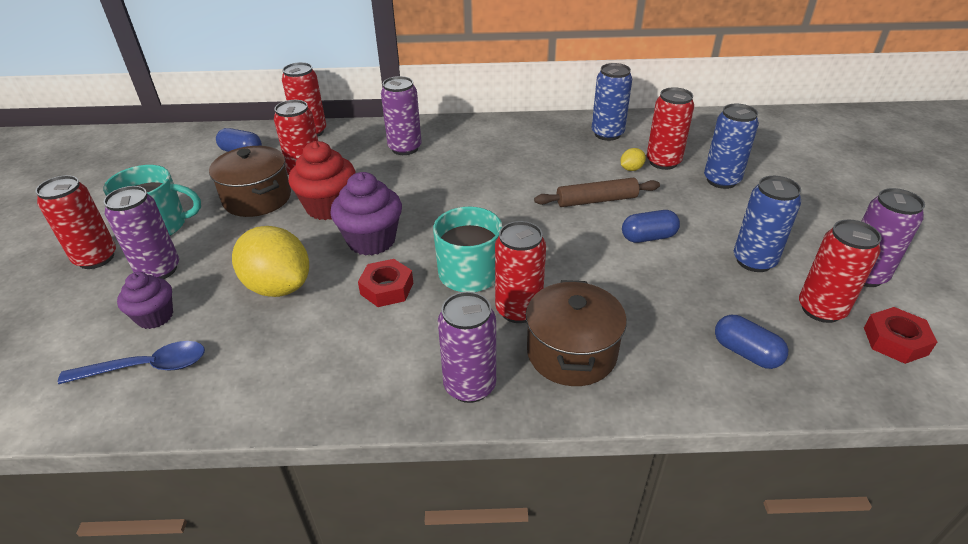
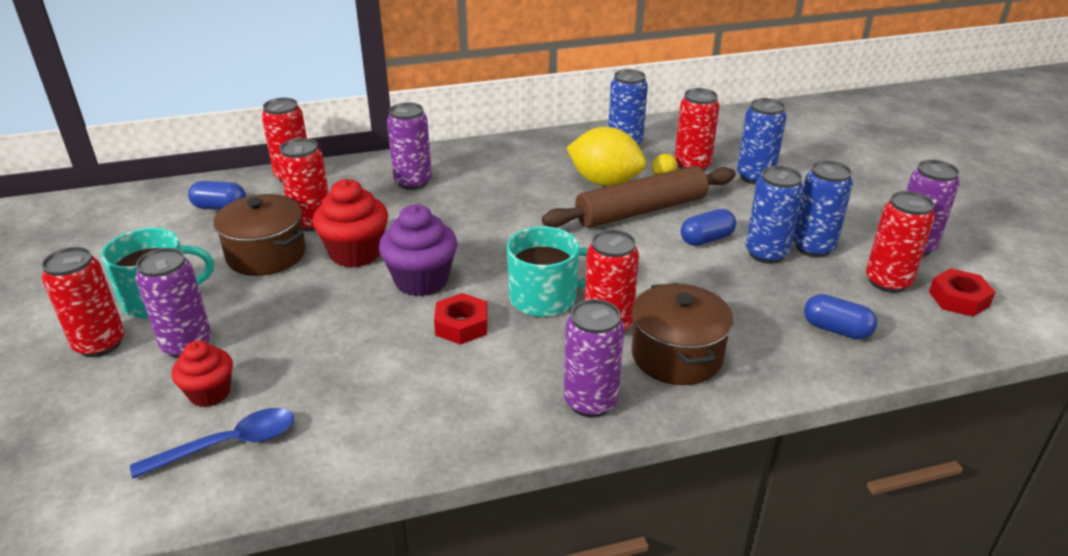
camera: 15 degrees left, 5 degrees down
(155, 316) = (210, 393): purple cupcake -> red cupcake
(278, 286) = (339, 341): yellow lemon -> yellow lemon (605, 182)
(596, 200) = (641, 211): brown rolling pin -> brown rolling pin, size x1.60
(703, 260) = (766, 253): none -> blue can

